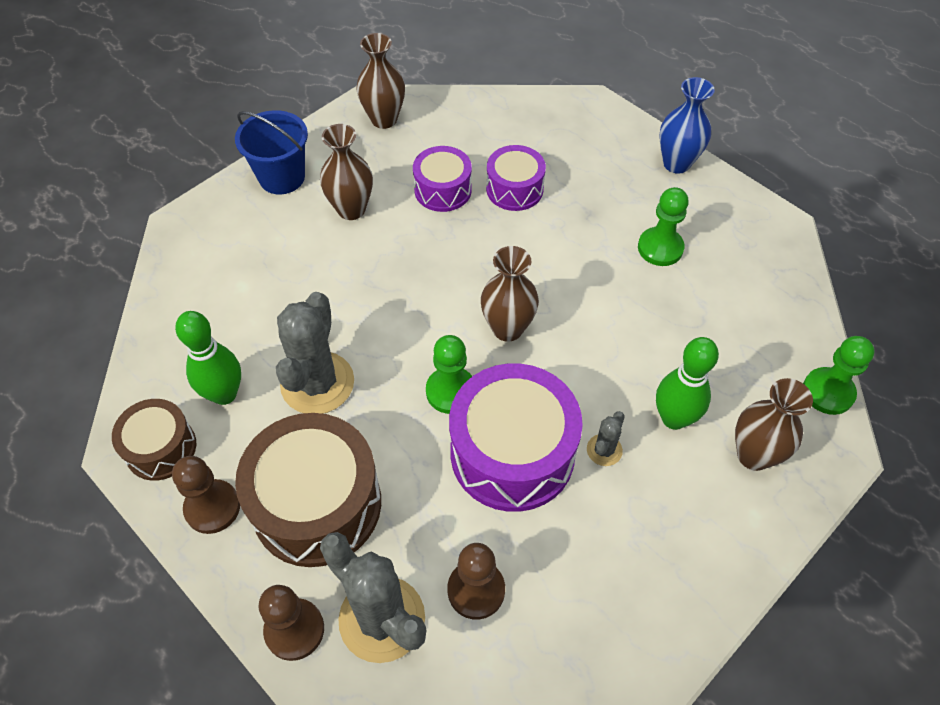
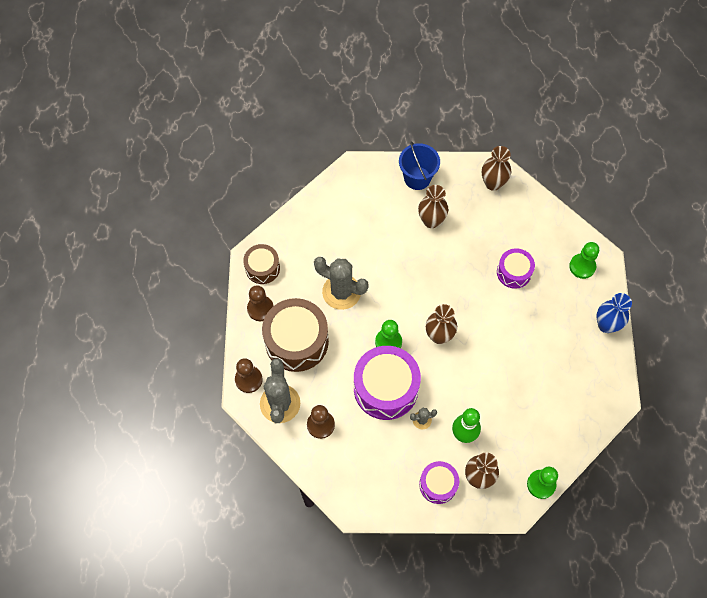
camera: 45 degrees right, 10 degrees up
(224, 394) = (303, 265): green bowling pin -> none
(317, 383) = (341, 292): grey cactus -> grey cactus turned 60 degrees clockwise
(443, 190) = (481, 245): purple drum -> purple drum (438, 484)
(660, 248) = (547, 359): green pawn -> green pawn (582, 266)

